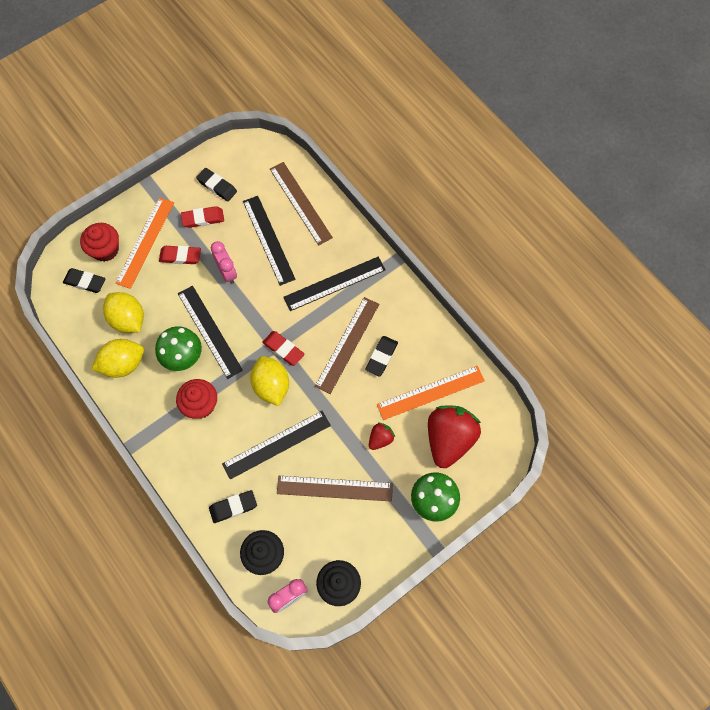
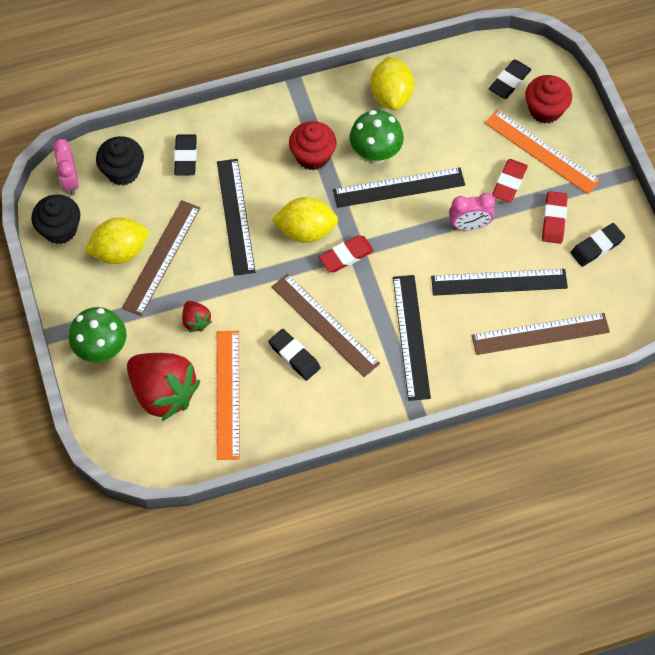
camera: 110 degrees right, 5 degrees down
(128, 320) = (445, 112): yellow lemon -> yellow lemon (120, 251)

